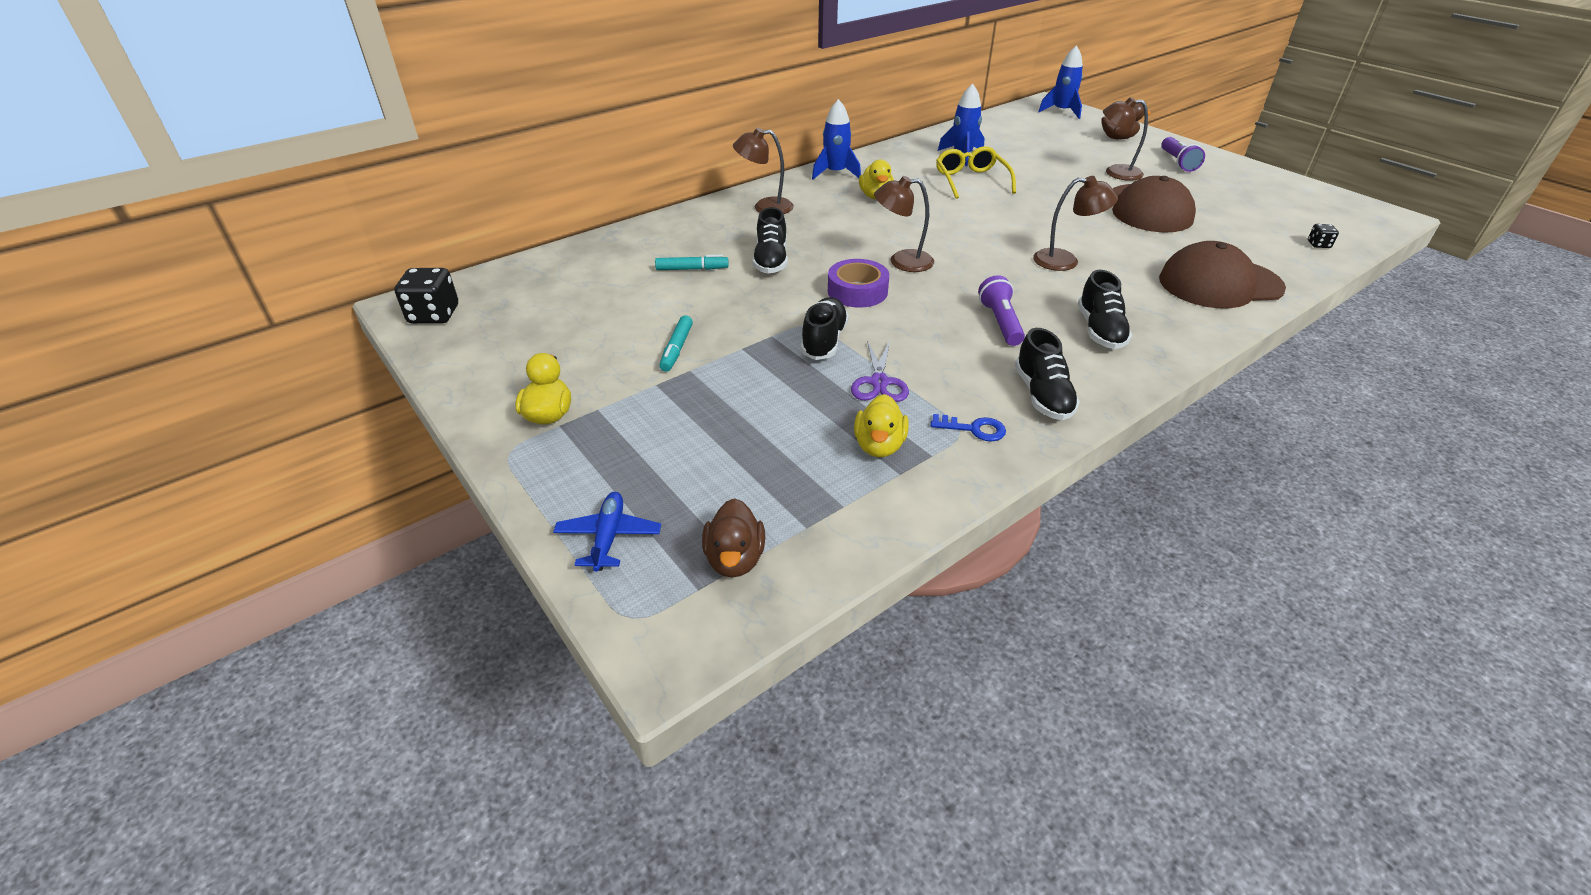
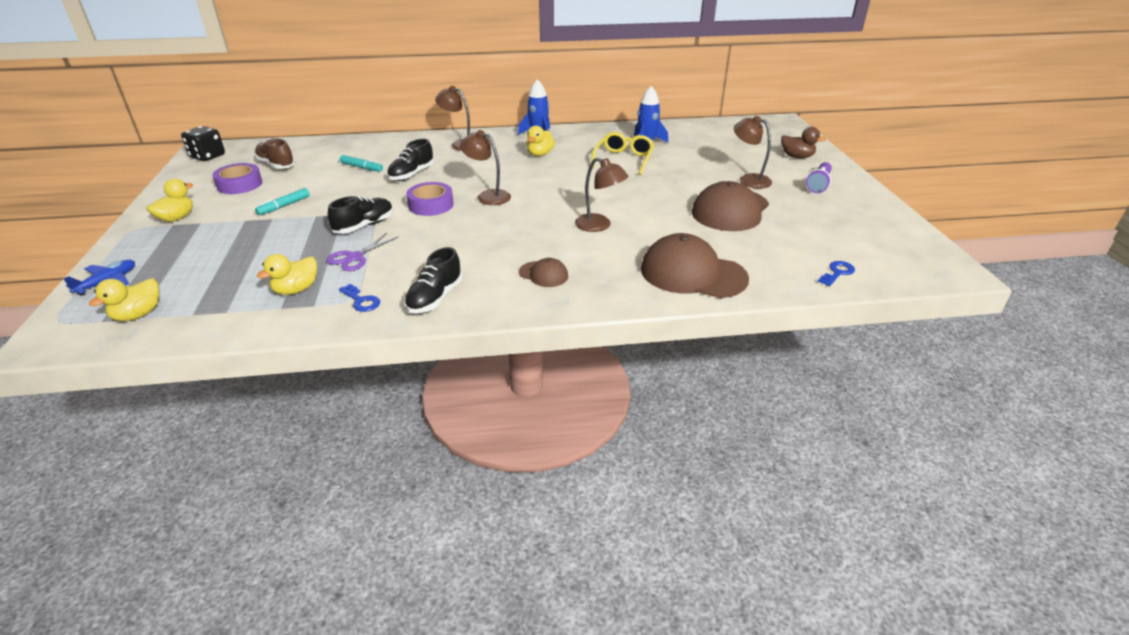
camera: 30 degrees right, 5 degrees down
(559, 340) = (239, 184): none -> purple tape
(565, 298) = (276, 165): none -> brown shoe
(735, 559) = (138, 315): brown duck -> yellow duck
(1000, 322) = (485, 248): purple flashlight -> none
(1061, 111) = (782, 129): blue rocket -> none
(1100, 330) = (543, 274): black shoe -> brown cap
(1318, 244) = (837, 273): black dice -> blue key

